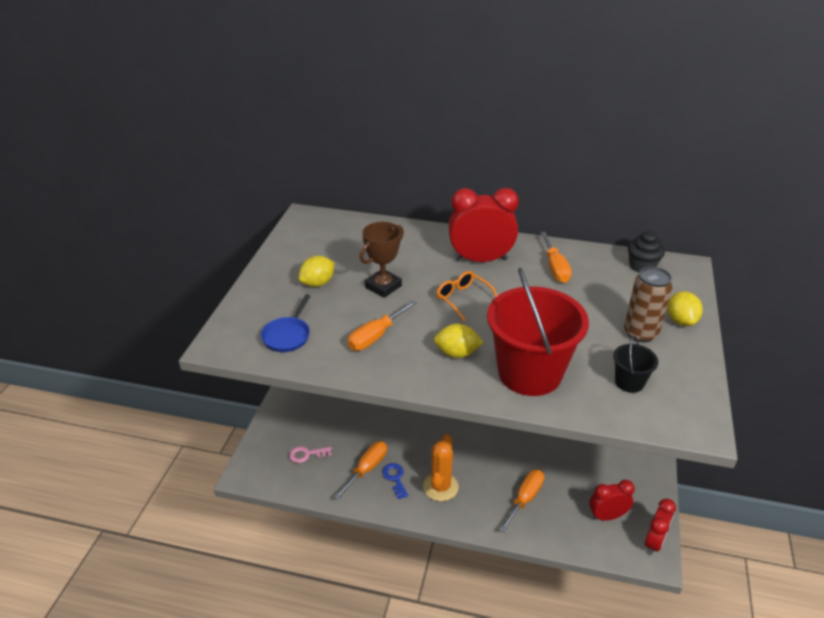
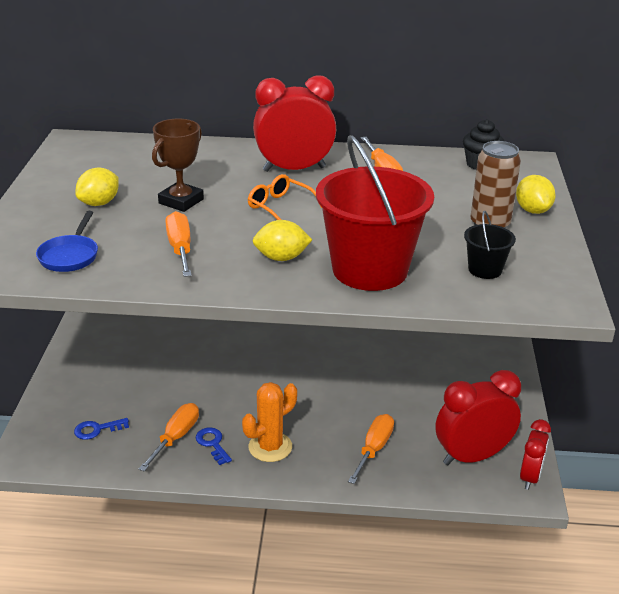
camera: 10 degrees left, 5 degrees down
(307, 454) = (97, 429): pink key -> blue key
(376, 336) = (180, 249): orange screwdriver -> orange screwdriver turned 135 degrees clockwise
(440, 487) = (270, 447): orange cactus -> orange cactus turned 45 degrees clockwise
(607, 516) = (472, 456): red clock -> red clock, size x1.66

